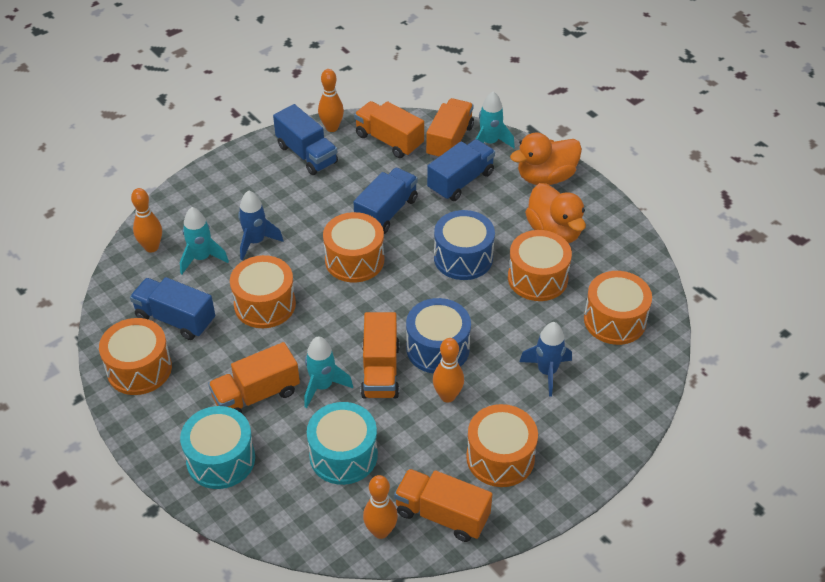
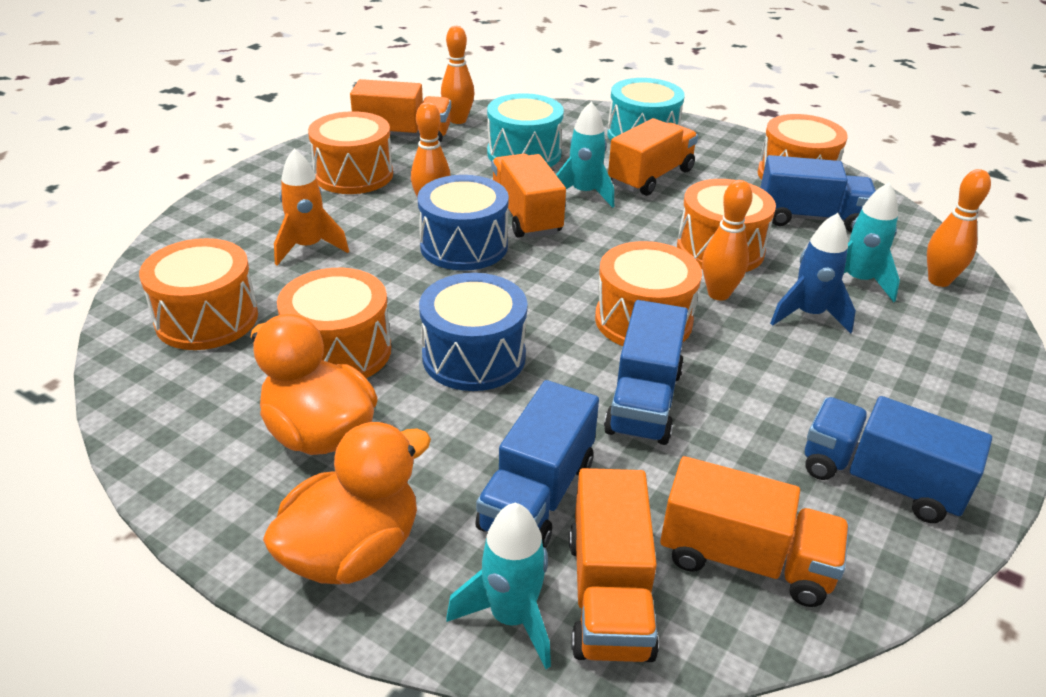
camera: 160 degrees right, 10 degrees down
(332, 128) = (893, 561): orange bowling pin -> orange bowling pin (718, 294)
(547, 372) = (309, 247): blue rocket -> orange rocket

